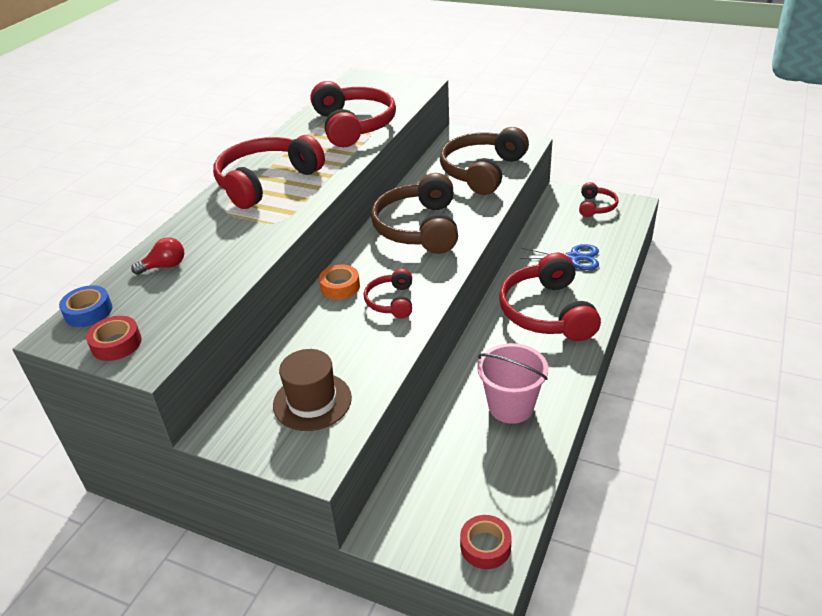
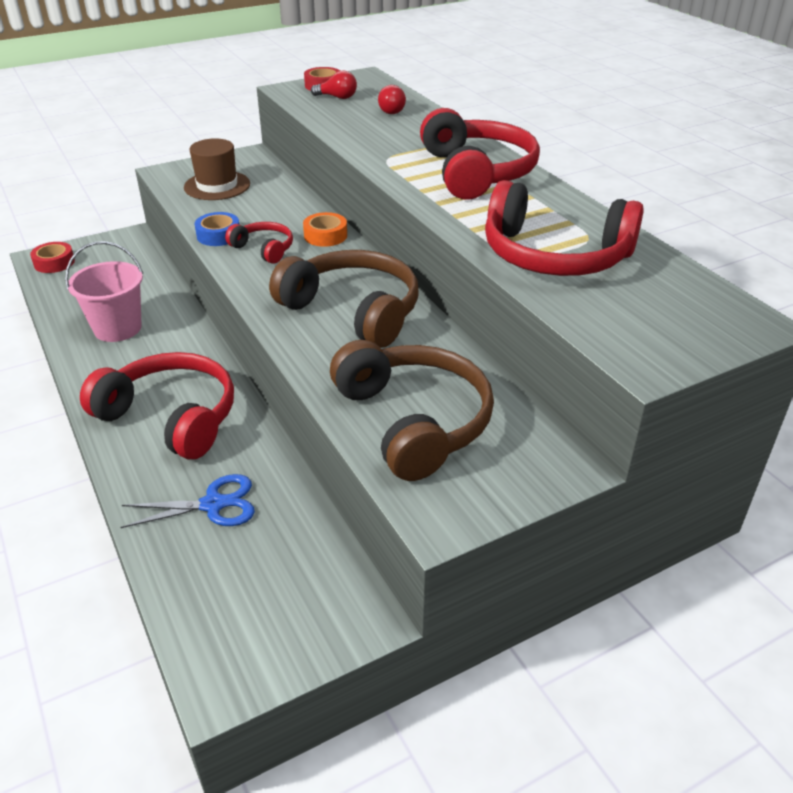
camera: 125 degrees right, 0 degrees up
(88, 312) = (376, 84): blue tape -> blue tape (218, 235)
(150, 314) = (337, 97): none -> red light bulb
(574, 257) = (213, 504): blue scissors -> blue scissors turned 150 degrees counterclockwise
(596, 207) = (278, 628): red headphones -> none

